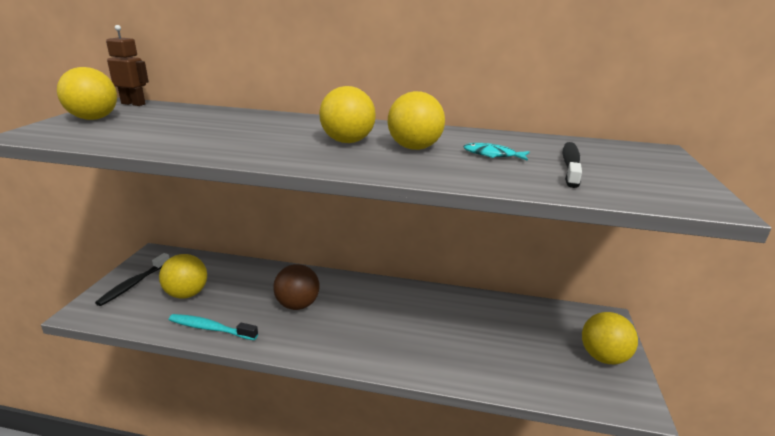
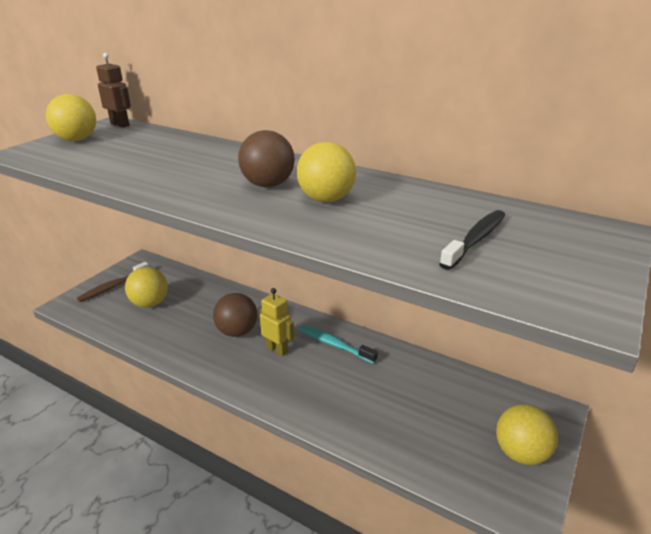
camera: 20 degrees right, 5 degrees up
(133, 284) = (113, 287): black toothbrush -> brown toothbrush
(210, 328) = (154, 339): turquoise toothbrush -> turquoise toothbrush (334, 344)
(347, 141) = (268, 185): yellow ball -> brown ball
(347, 314) = (277, 349): none -> yellow robot
(492, 155) = (400, 217): turquoise fish -> none

